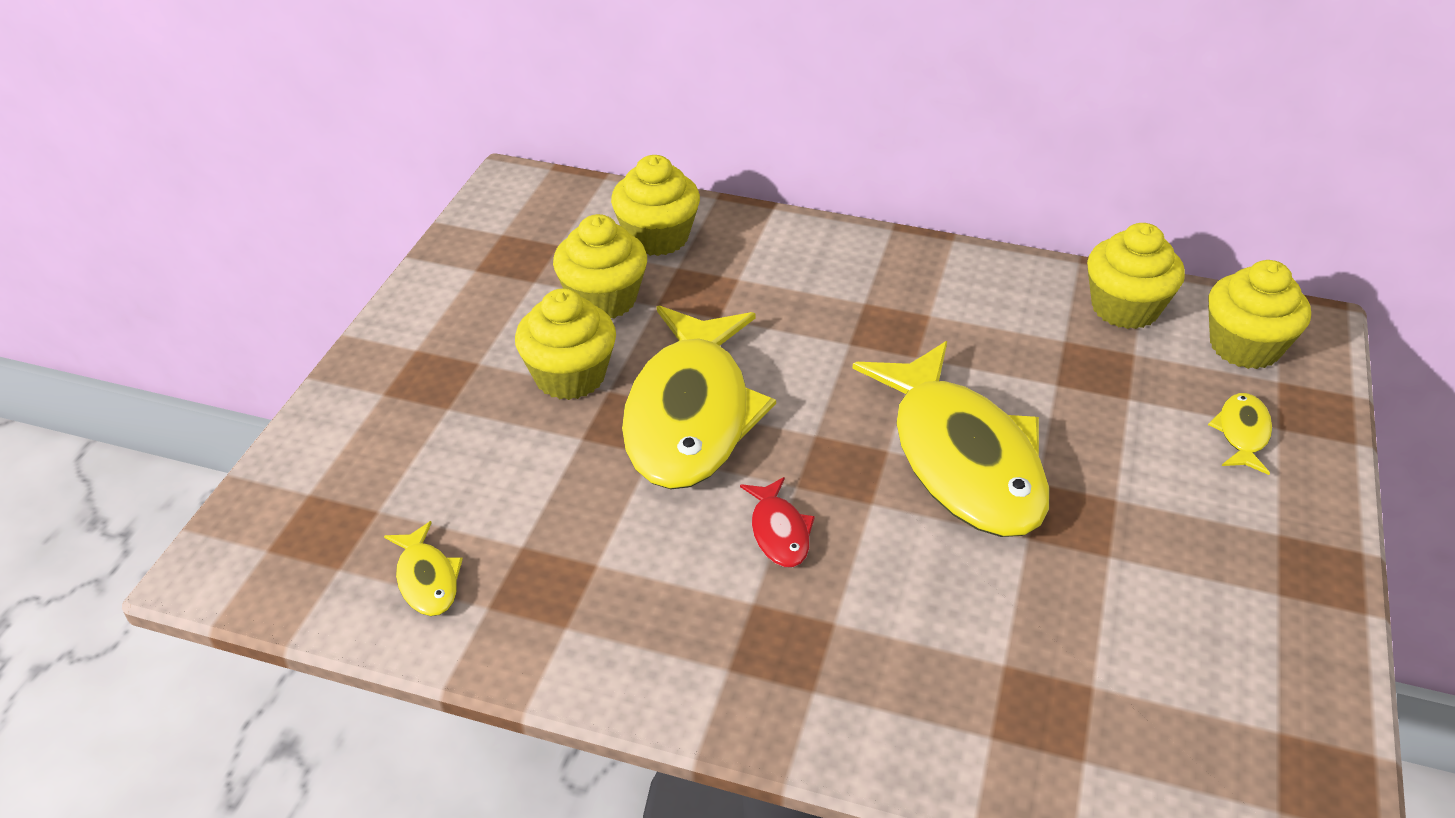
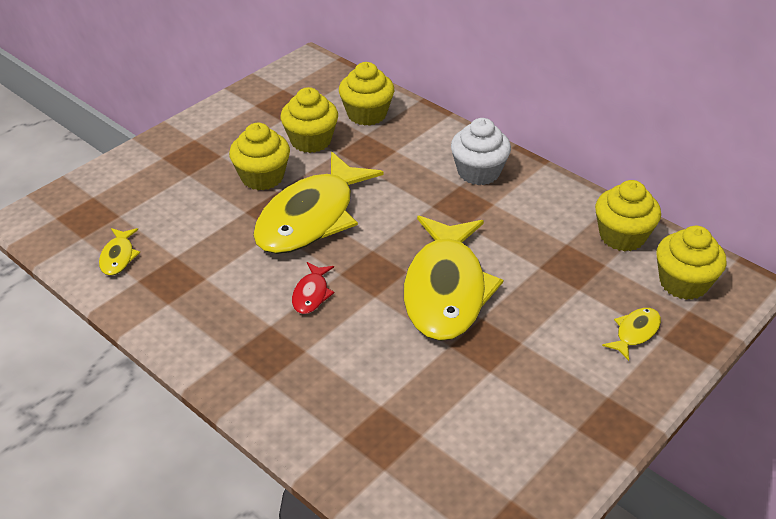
camera: 25 degrees right, 0 degrees up
(876, 276) = (478, 172): none -> white cupcake

